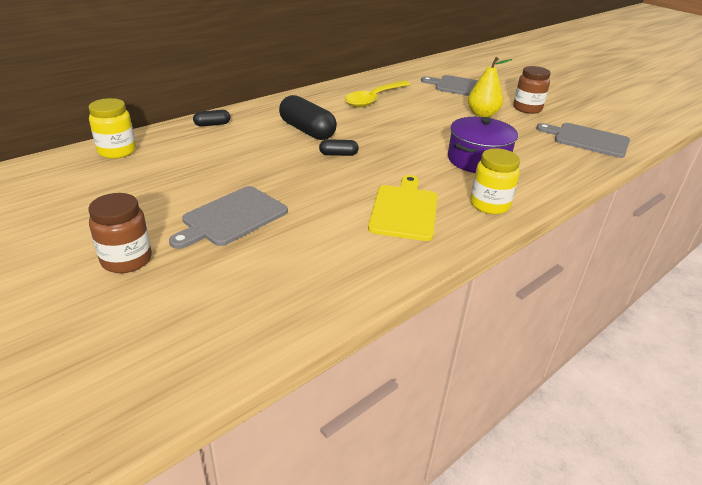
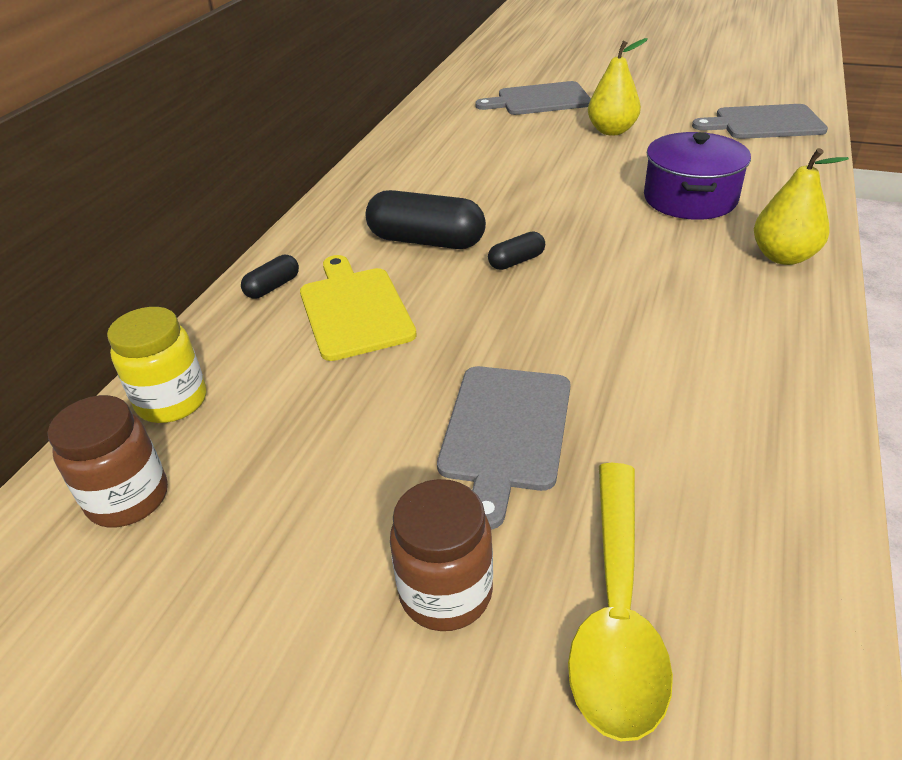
camera: 25 degrees left, 5 degrees up
(374, 99) = (453, 156): yellow spoon -> yellow spoon (616, 610)
(404, 210) = (704, 309): yellow cutting board -> yellow cutting board (355, 309)
(489, 205) = (783, 256): yellow jar -> yellow pear
(527, 109) = (650, 104): brown jar -> brown jar (128, 498)

